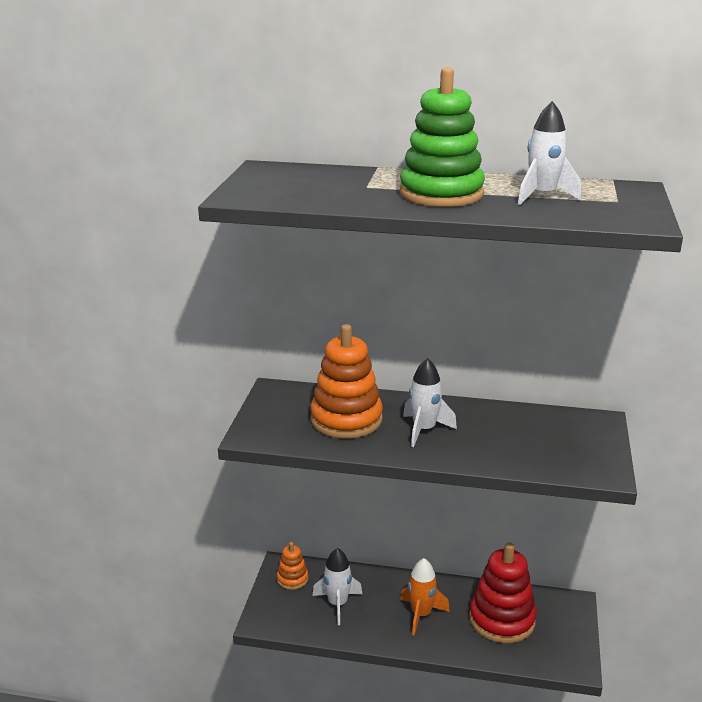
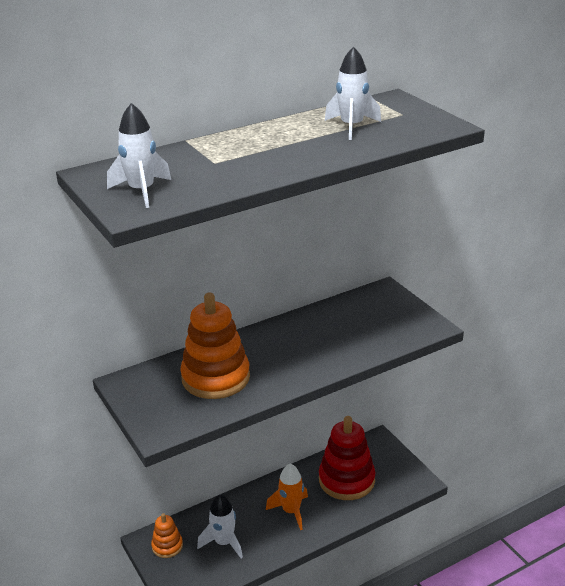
camera: 40 degrees left, 5 degrees up
(424, 430) = (283, 356): white rocket -> white rocket (142, 191)
(441, 194) = (282, 149): green stacking toy -> none

